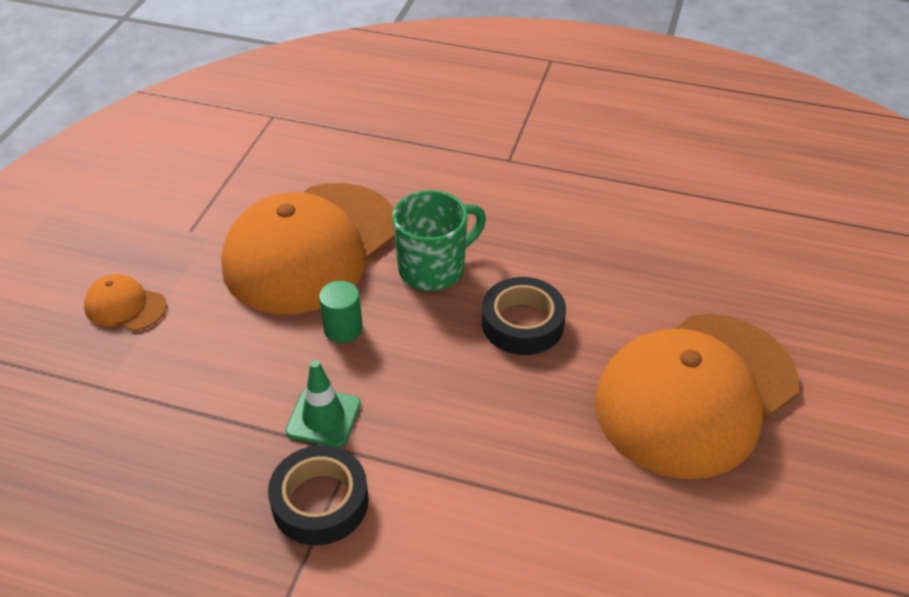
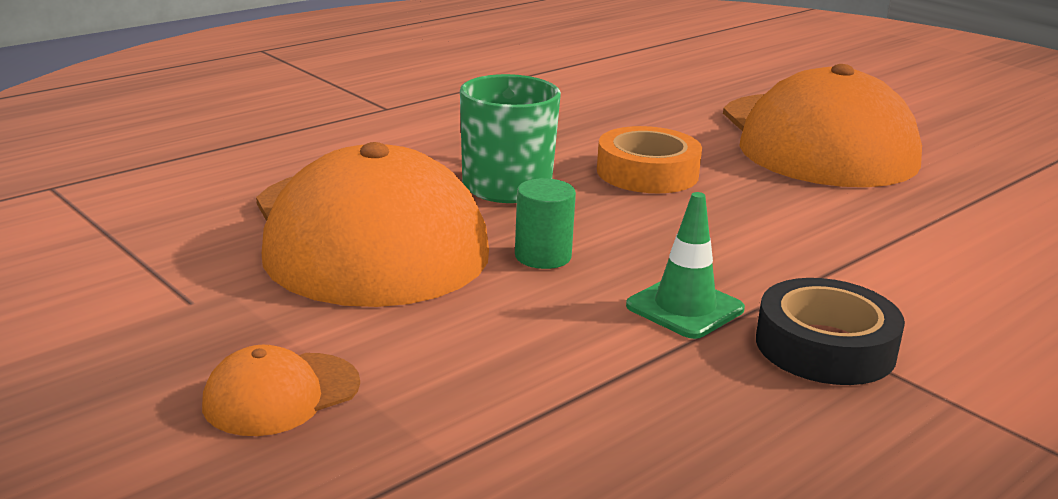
camera: 60 degrees left, 20 degrees down
(522, 323) = (647, 173): black tape -> orange tape

